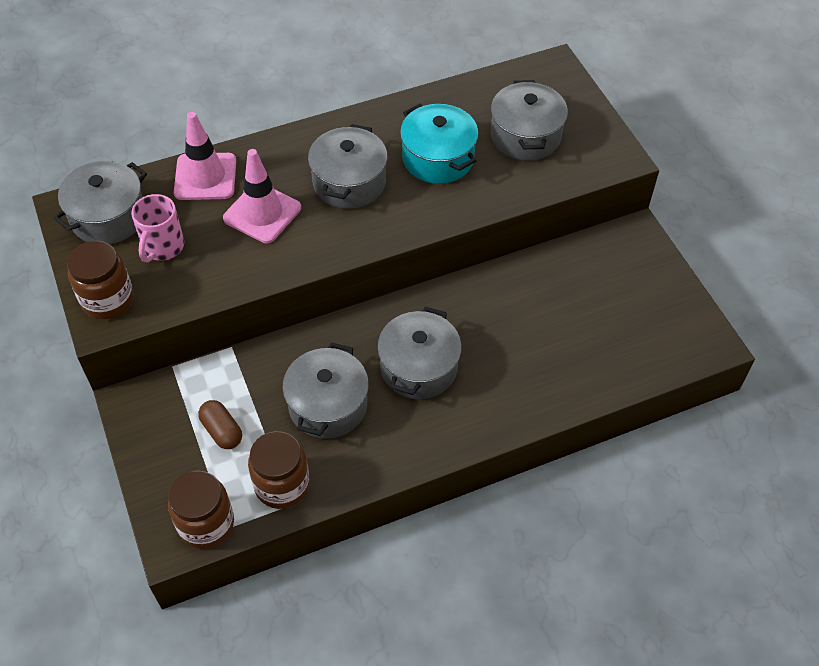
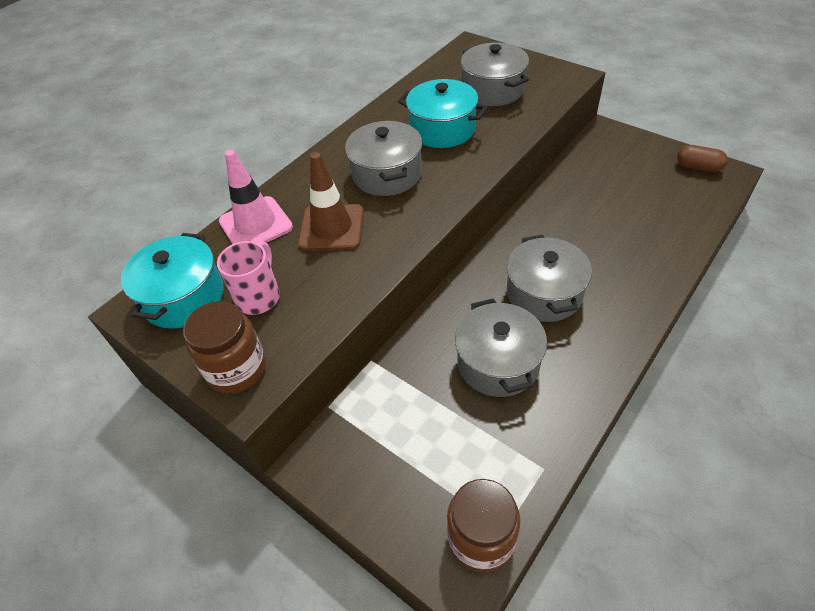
camera: 25 degrees left, 5 degrees down
(108, 217) = (184, 297): grey pot -> turquoise pot
(162, 247) = (259, 297): pink mug -> pink mug turned 150 degrees counterclockwise
(222, 431) = (423, 439): brown capsule -> brown capsule (698, 167)
(262, 213) = (331, 228): pink traffic cone -> brown traffic cone
(282, 485) = (520, 456): brown jar -> none

